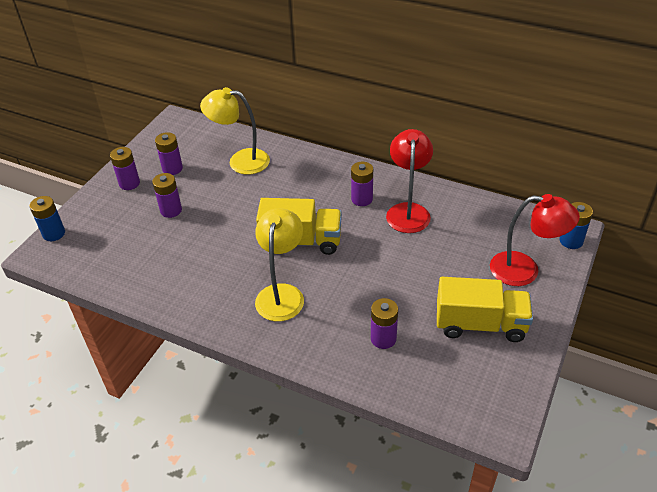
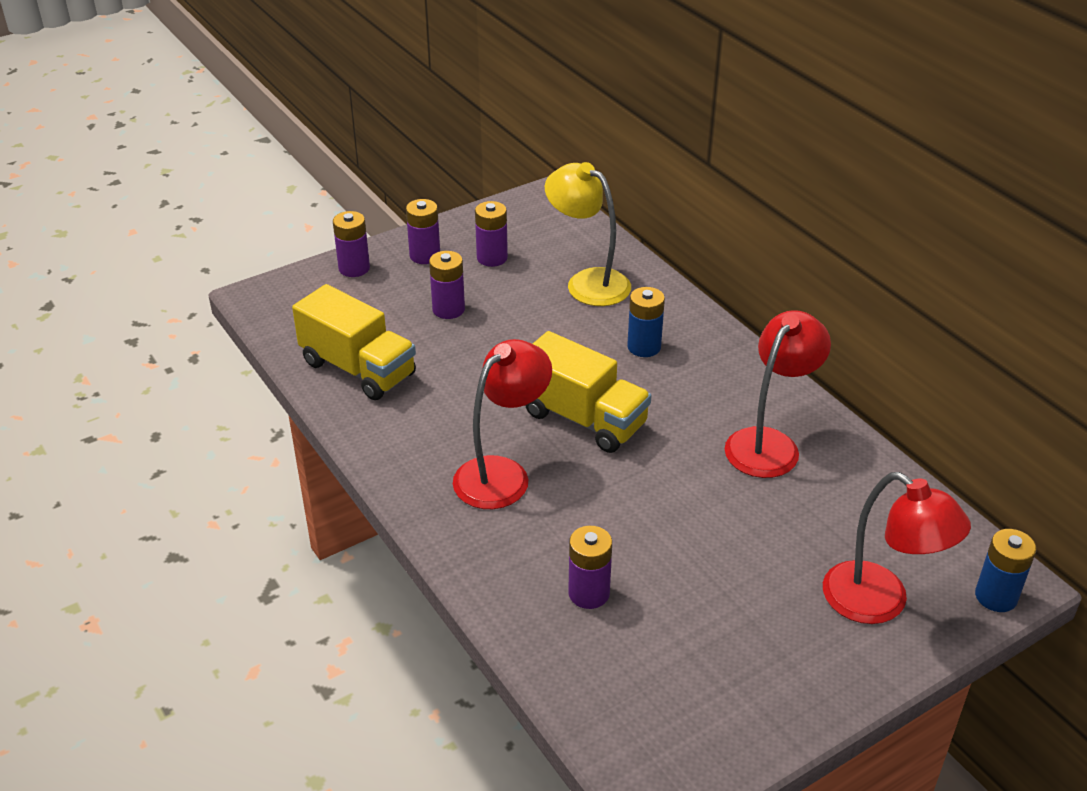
camera: 30 degrees right, 5 degrees down
(54, 233) = (291, 281): blue battery -> blue battery (644, 347)
(282, 294) = (502, 474): yellow lamp -> red lamp
(362, 199) = (715, 399): purple battery -> purple battery (354, 268)
(480, 324) = (744, 642): yellow truck -> yellow truck (358, 369)

